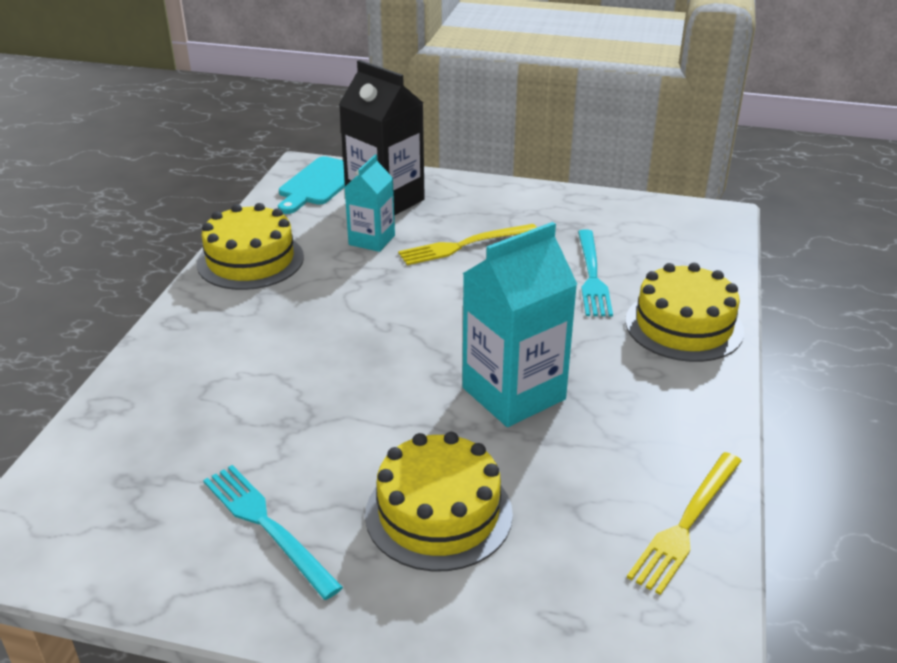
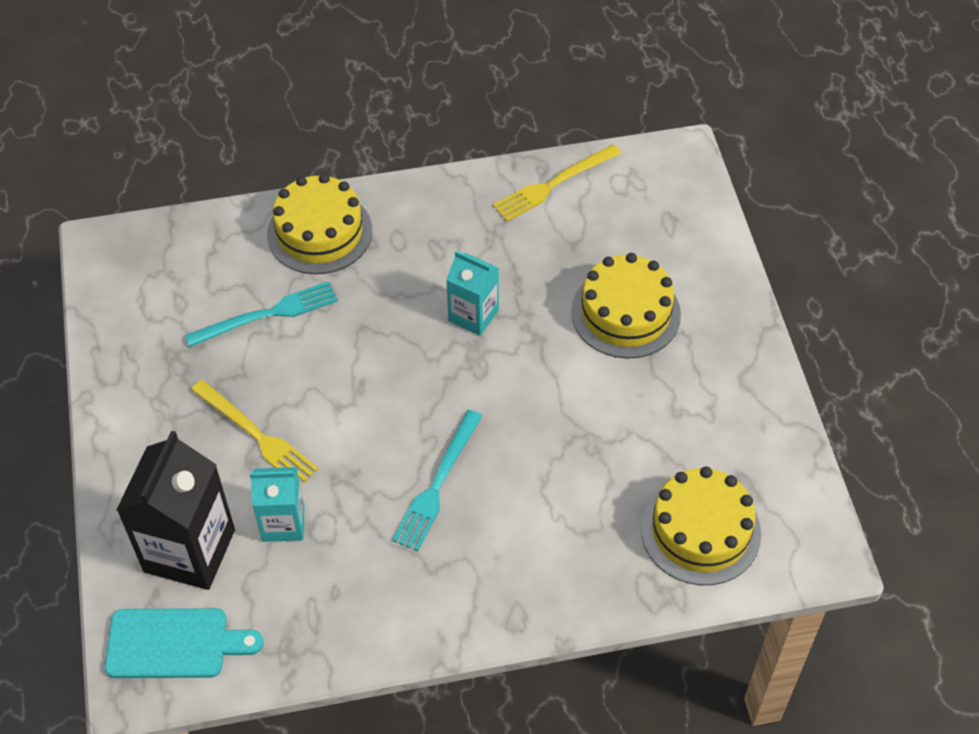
camera: 115 degrees left, 20 degrees up
(250, 260) = (376, 617): yellow cake -> yellow cake (700, 531)
(267, 526) = (698, 404): turquoise fork -> turquoise fork (437, 484)
(513, 393) = (473, 315): turquoise carton -> turquoise carton, size x0.58
(686, 524) = (553, 184): yellow fork -> yellow fork turned 135 degrees clockwise

